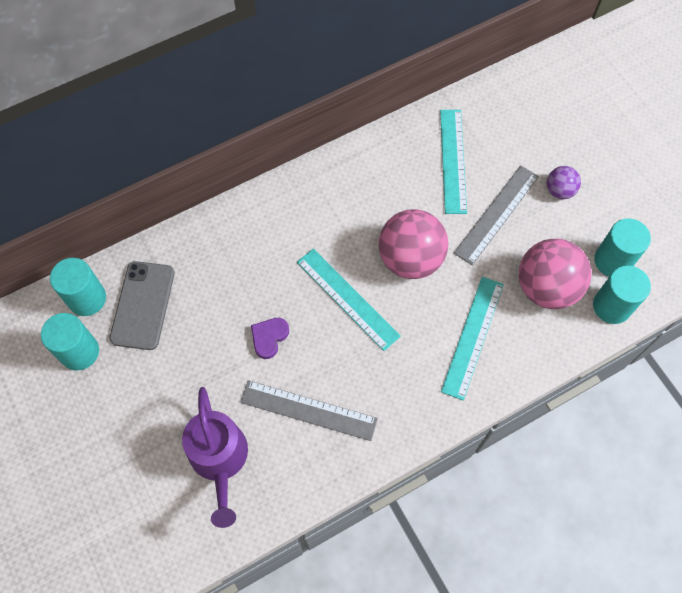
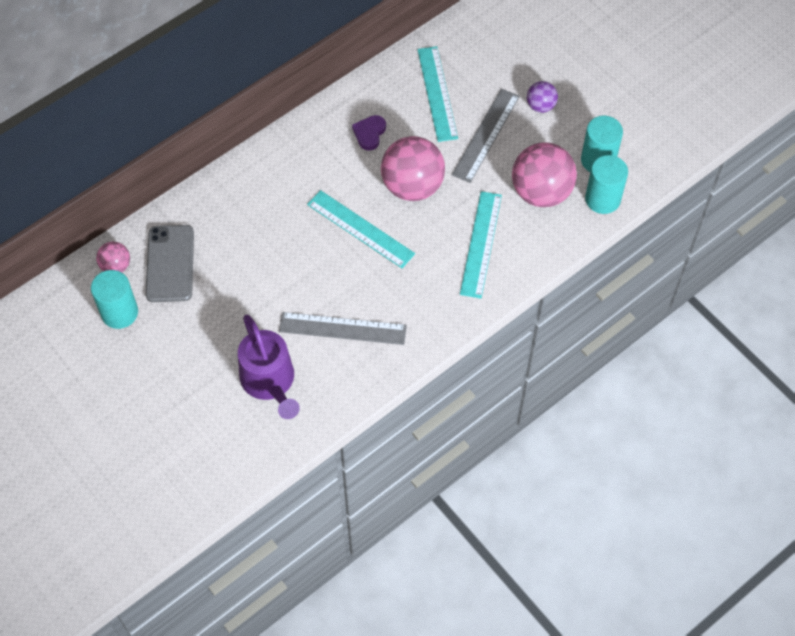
camera: 10 degrees left, 5 degrees down
(87, 298) = (116, 266): turquoise cylinder -> pink ball
(269, 337) = (294, 273): purple heart -> purple heart (369, 133)

